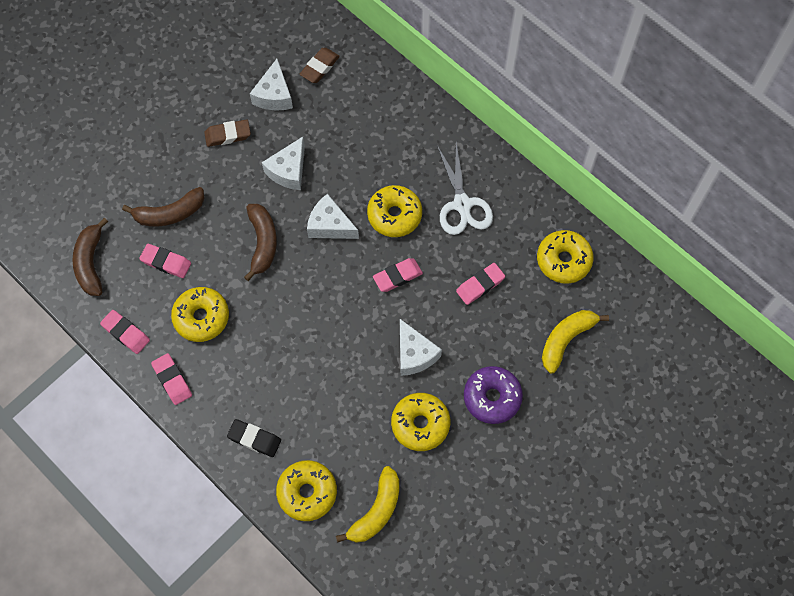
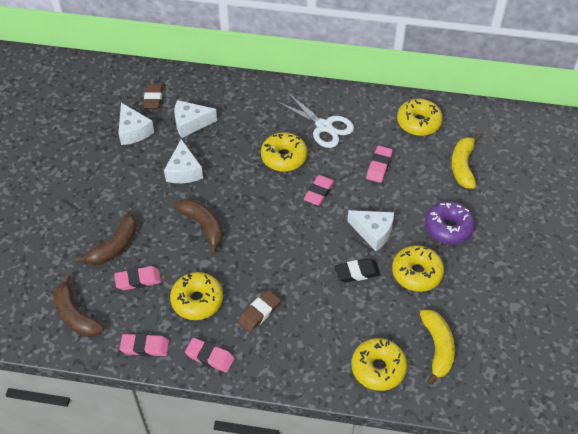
camera: 35 degrees left, 15 degrees down
(228, 135) = (118, 173): brown eraser -> brown eraser (259, 313)
(254, 439) = (308, 357): black eraser -> black eraser (357, 272)
(330, 225) = (243, 188): white cheese -> white cheese (190, 123)

